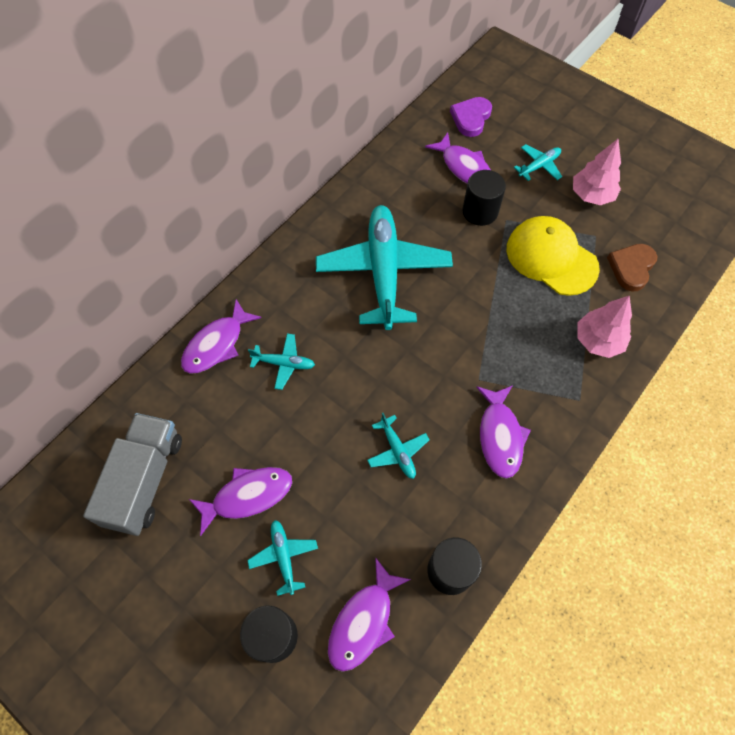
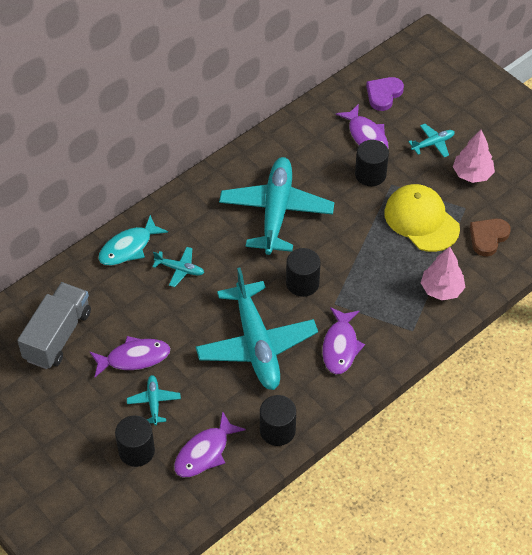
camera: 10 degrees right, 10 degrees down
(217, 344) = (128, 247): purple fish -> turquoise fish
(397, 451) = (256, 345): turquoise plane -> turquoise plane, size x2.34
(434, 358) = (302, 283): none -> black cylinder

